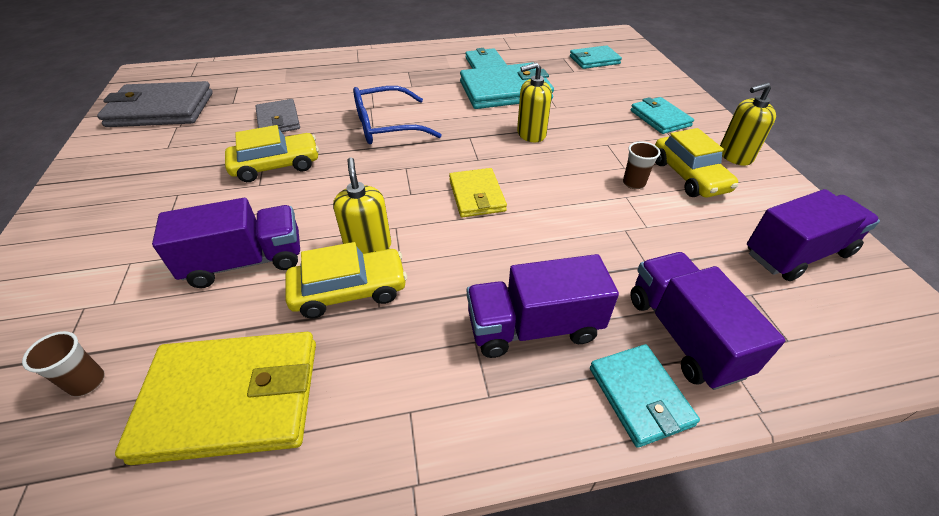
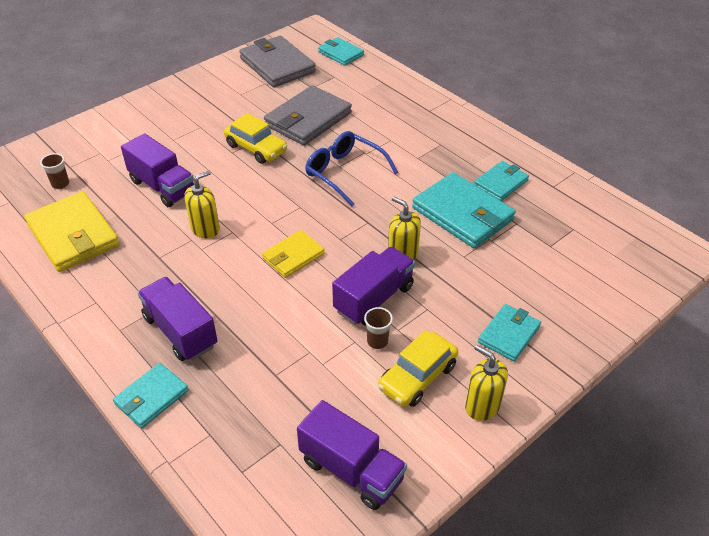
camera: 60 degrees right, 0 degrees up
(278, 120) = (308, 119): grey wallet -> grey wallet, size x1.73
(349, 291) = (164, 239): yellow car -> none
(594, 60) = (592, 253): turquoise wallet -> turquoise wallet (341, 53)
(684, 334) = (215, 409): purple truck -> purple truck (374, 298)

